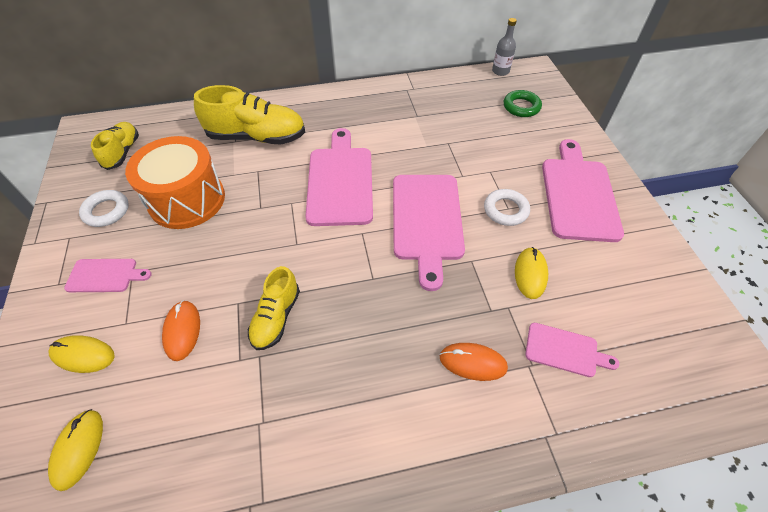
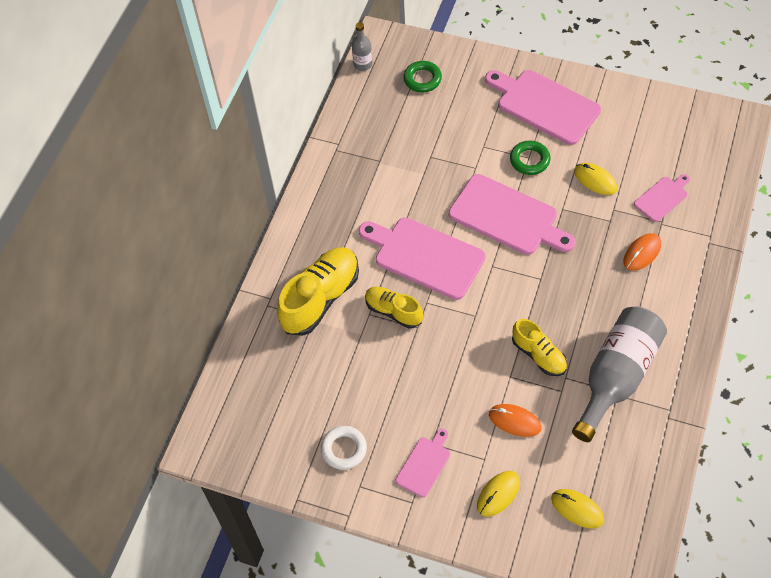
camera: 55 degrees left, 5 degrees up
(122, 152) = (264, 419): yellow shoe -> yellow shoe (393, 311)
(187, 200) = (371, 380): orange drum -> none
(284, 411) = (616, 376): none -> grey bottle
(505, 210) = (529, 160): white ring -> green ring

